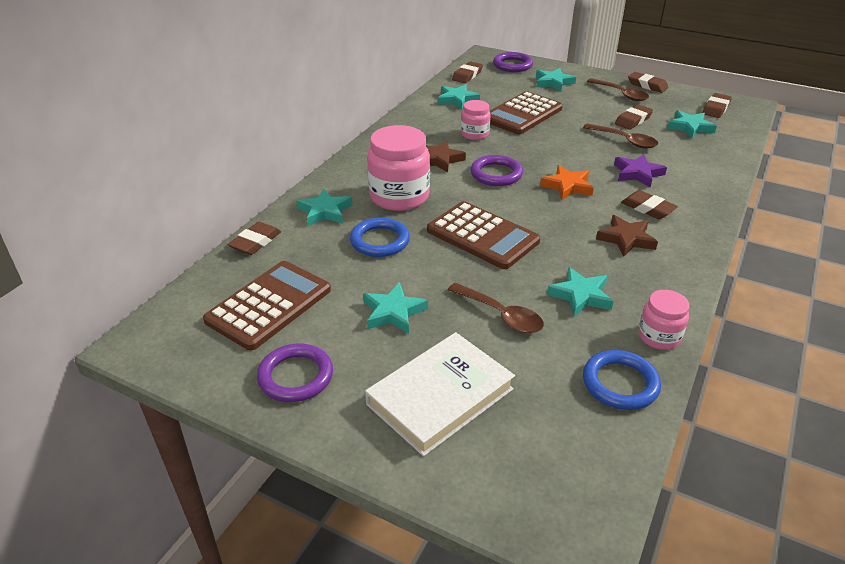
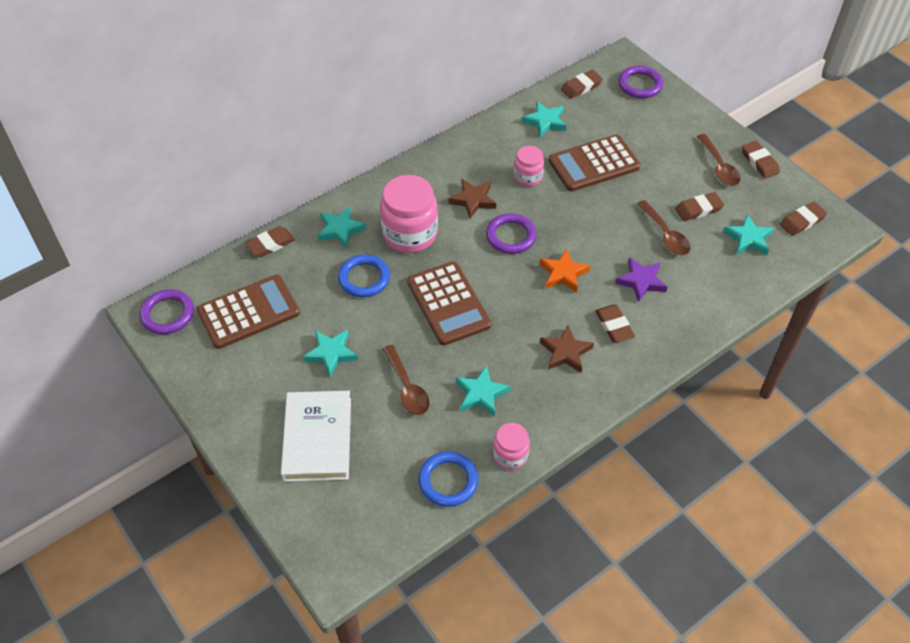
camera: 25 degrees right, 15 degrees up
(295, 376) = (234, 383): purple ring -> purple ring (167, 314)
(440, 397) = (317, 439): white book -> white book turned 75 degrees counterclockwise
(553, 82) = (662, 126): turquoise star -> none

